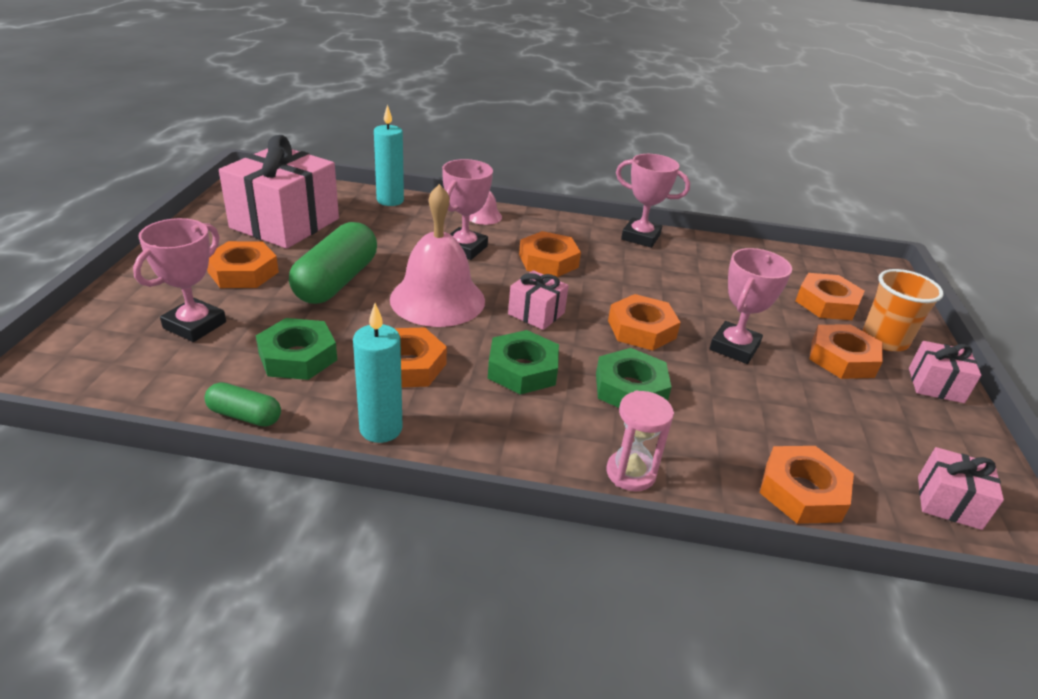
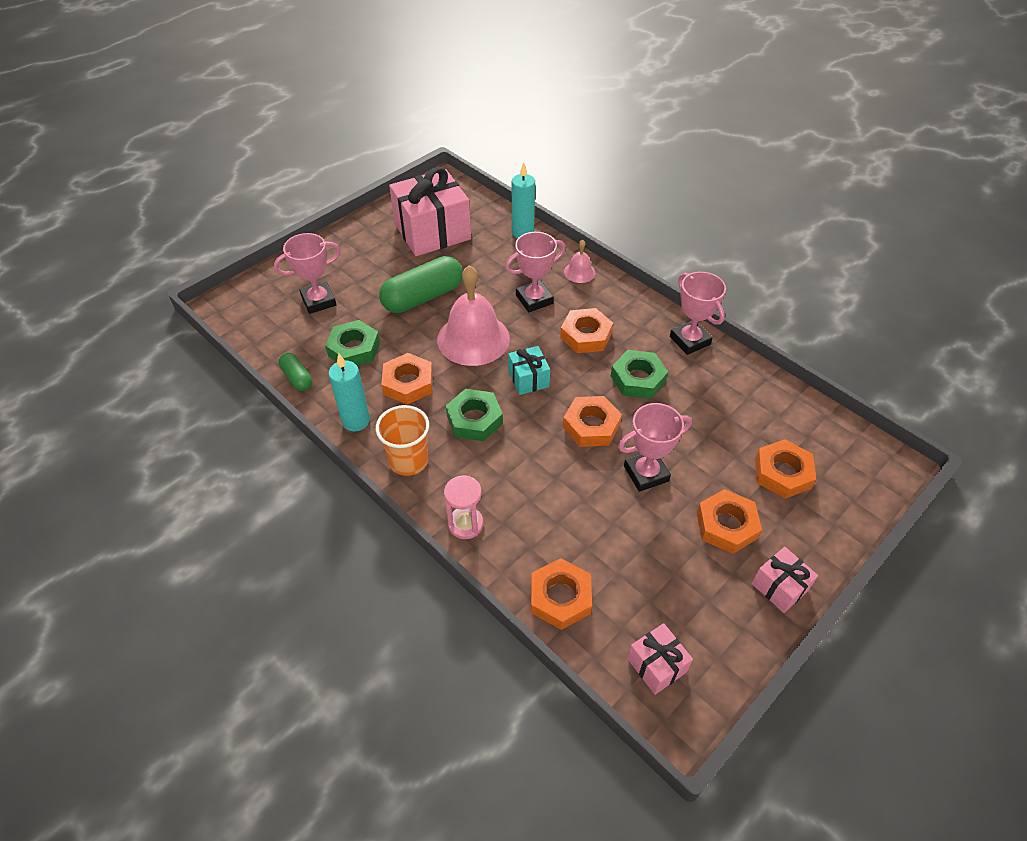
camera: 40 degrees right, 15 degrees up
(243, 272) = (375, 267): orange nut -> none
(536, 313) = (528, 379): pink gift -> turquoise gift
(630, 388) = (530, 468): green nut -> green nut (638, 379)
(884, 340) = (790, 529): orange cup -> orange cup (408, 460)

